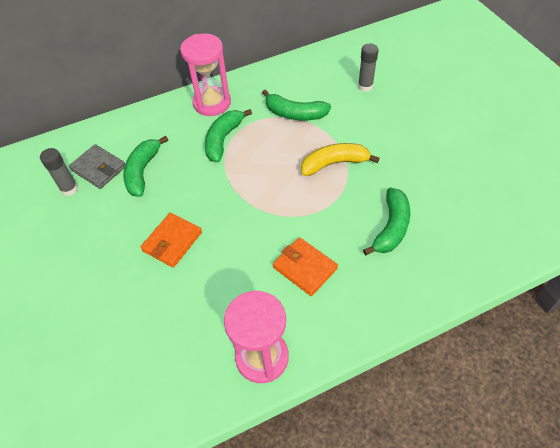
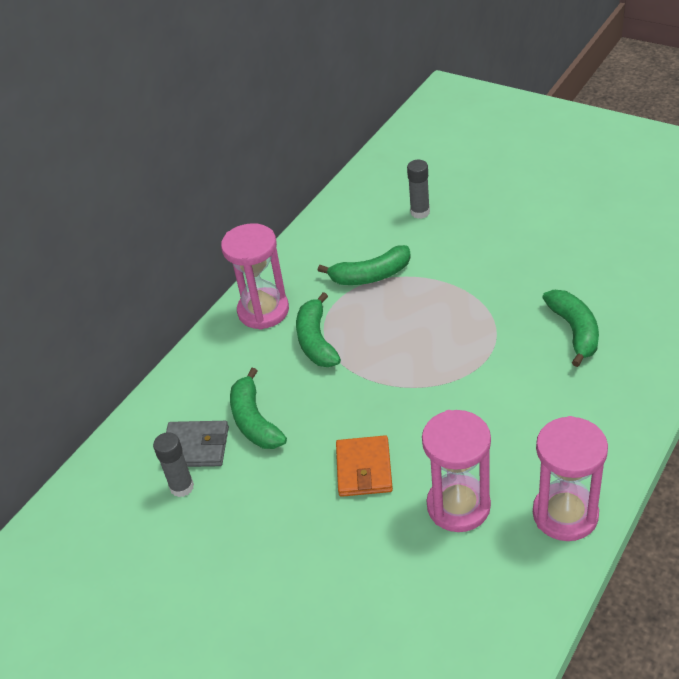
camera: 30 degrees left, 10 degrees down
(202, 304) = (458, 506): none -> pink hourglass
(305, 268) = (527, 413): orange wallet -> none
(334, 163) = (461, 302): yellow banana -> none

